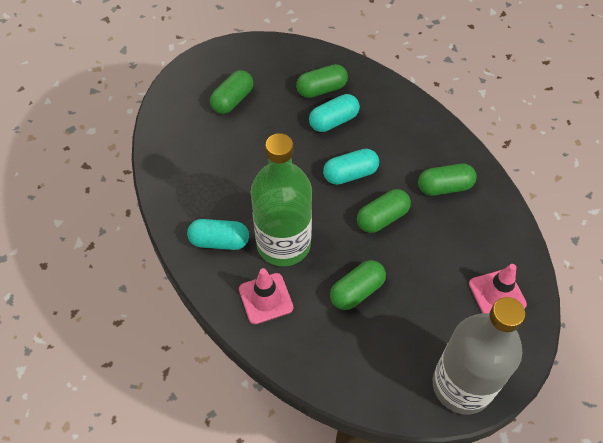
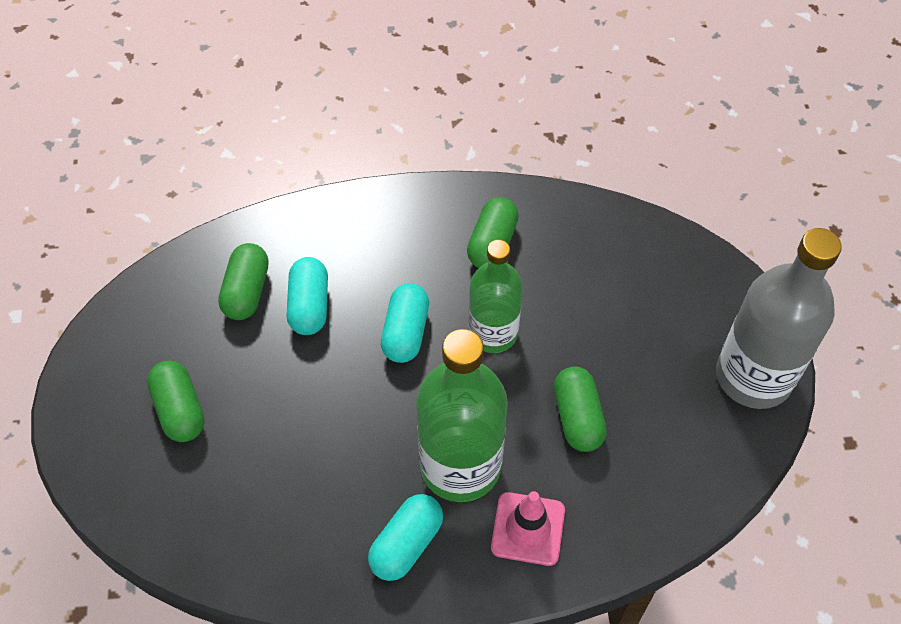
camera: 60 degrees left, 0 degrees up
(382, 218) = (493, 333): green capsule -> green bottle
(497, 294) = (662, 277): pink traffic cone -> none

